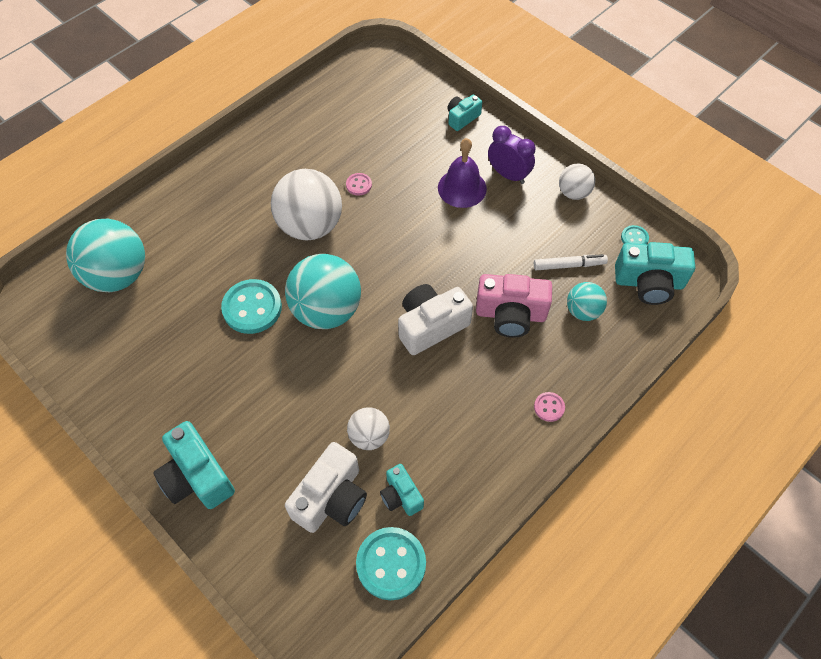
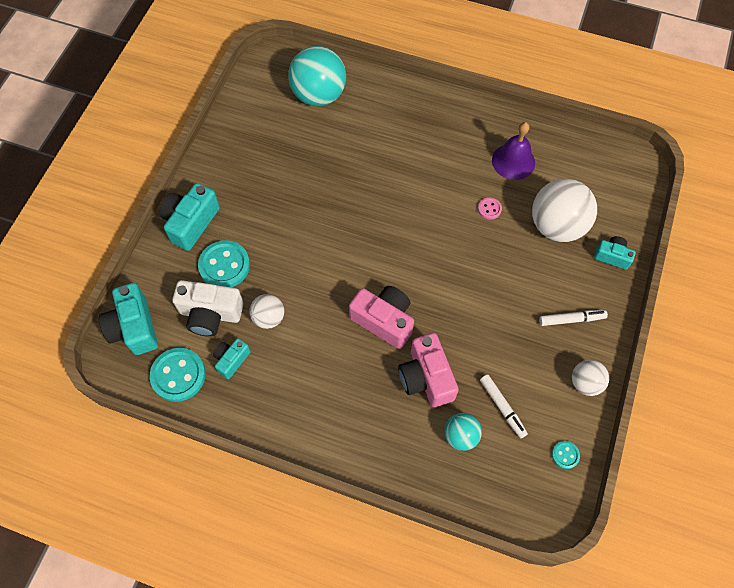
camera: 65 degrees right, 5 degrees up
(252, 308) = (336, 190): turquoise button -> turquoise button (224, 265)
(310, 226) = (429, 193): white ball -> white ball (556, 226)
(326, 310) = (359, 240): turquoise ball -> none
(431, 326) = (384, 320): white camera -> pink camera
(462, 188) = (534, 288): purple bell -> purple bell (513, 161)
(508, 175) = (571, 319): purple clock -> white marker
(549, 407) = (353, 440): pink button -> none
(649, 283) = (522, 484): turquoise camera -> turquoise camera (134, 327)

